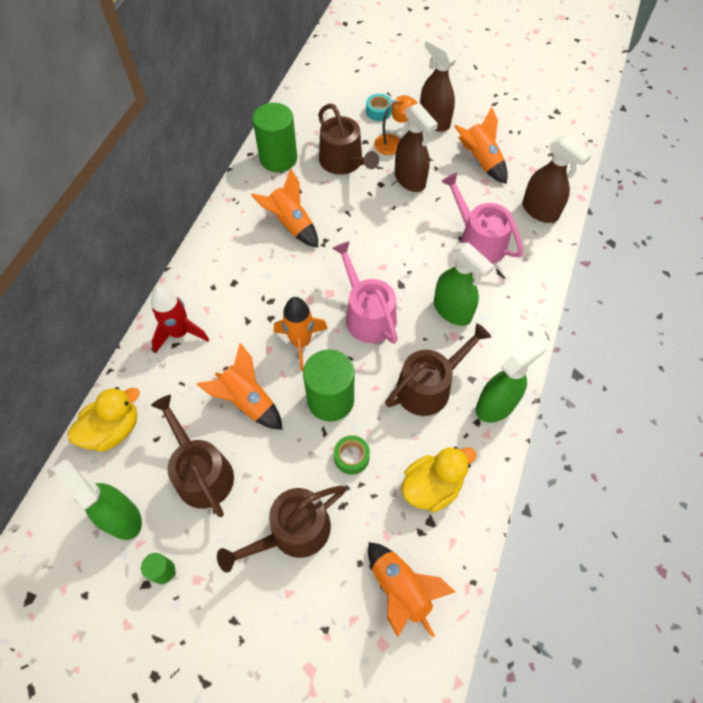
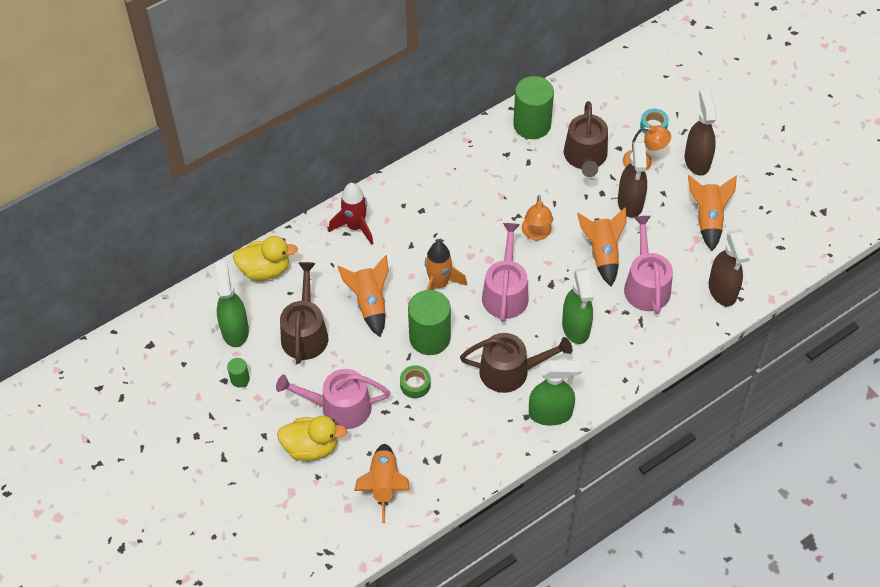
camera: 35 degrees right, 5 degrees down
(291, 224) = (500, 188): orange rocket -> orange rocket (602, 254)
(293, 532) = (339, 407): brown watering can -> pink watering can
(353, 247) = (536, 234): none -> orange lamp
(432, 486) = (457, 437): yellow duck -> yellow duck (311, 447)

